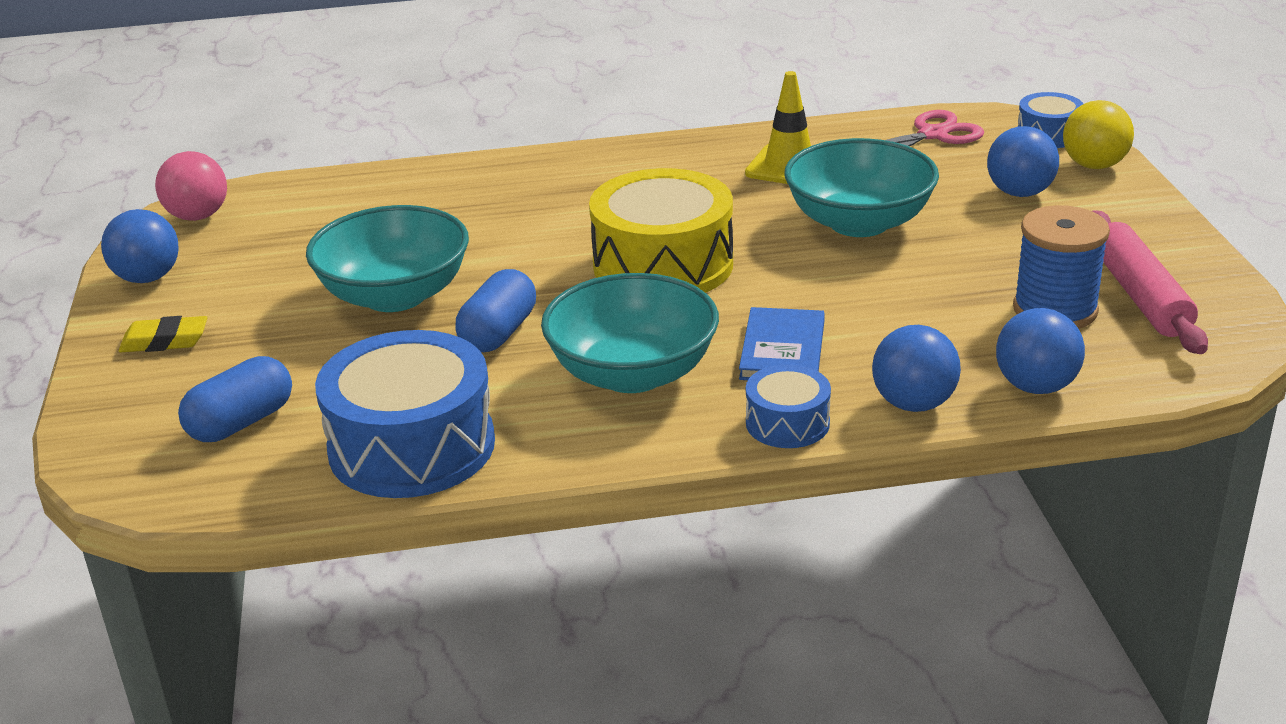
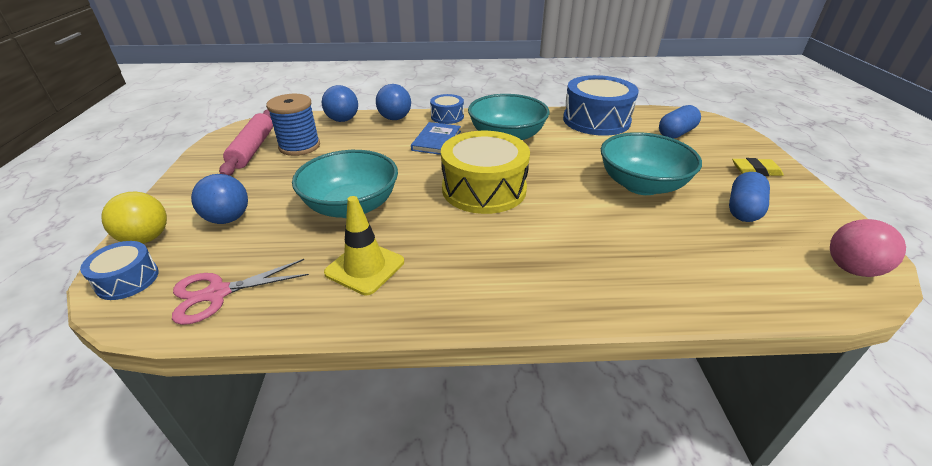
camera: 175 degrees left, 5 degrees up
(148, 278) = (818, 213): blue ball -> none
(498, 333) = (573, 159): blue capsule -> blue capsule (743, 209)

